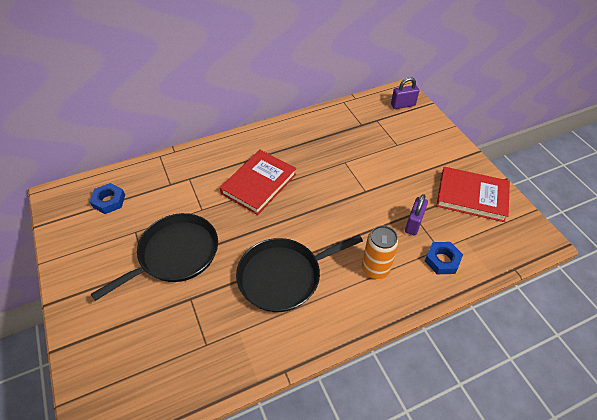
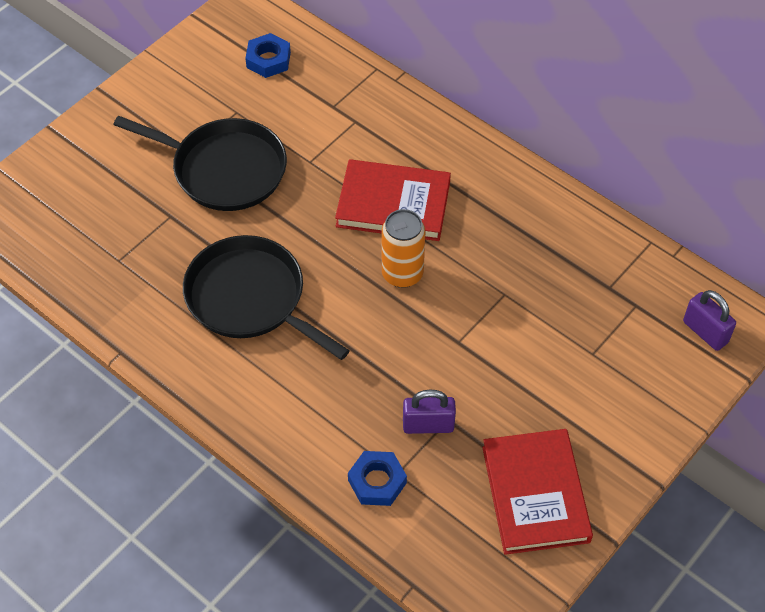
camera: 65 degrees right, 5 degrees up
(375, 269) = (317, 400): orange can -> orange can (402, 274)

